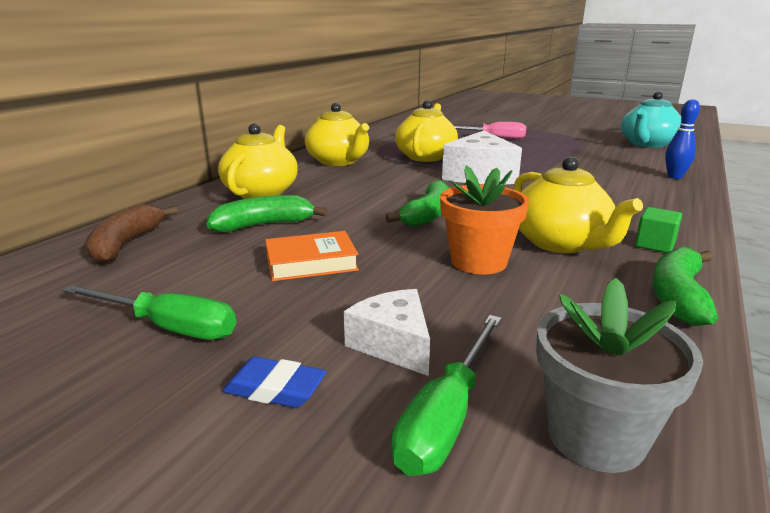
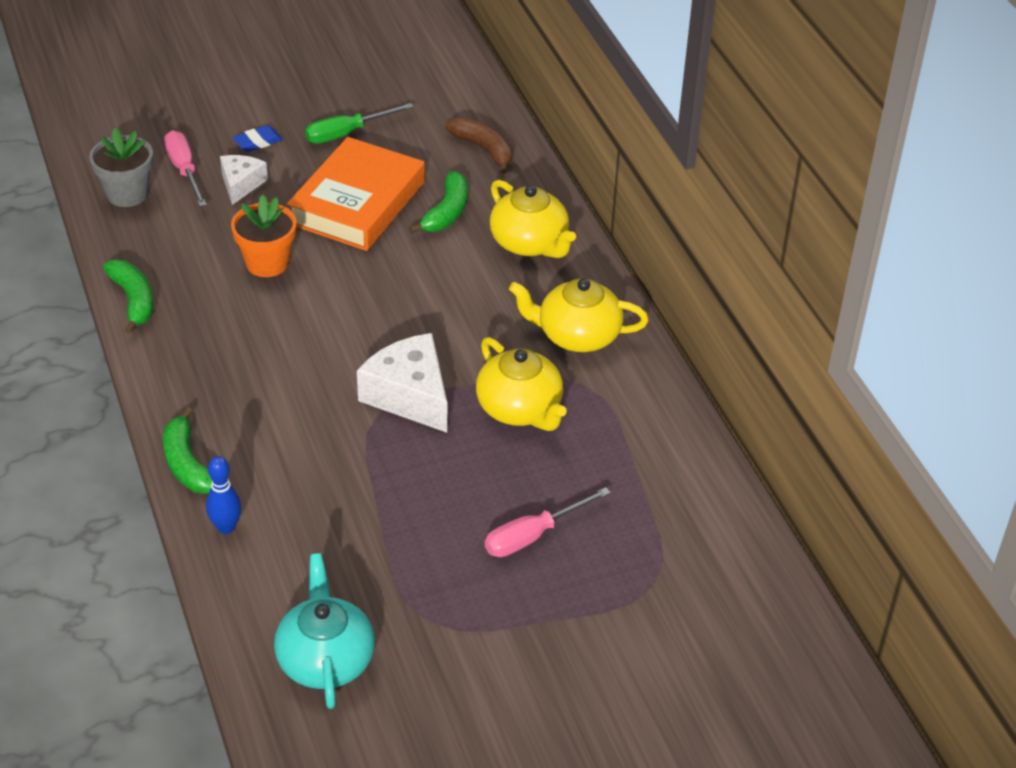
camera: 130 degrees right, 20 degrees up
(311, 262) = (357, 203): orange book -> orange book, size x1.98
(393, 344) = (241, 184): white cheese -> white cheese turned 90 degrees counterclockwise
(428, 215) = (362, 294): green banana -> green banana (187, 464)
(446, 416) = (184, 170): green screwdriver -> pink screwdriver
(561, 243) = (237, 316): yellow teapot -> none
(654, 245) = (174, 355): green cube -> none

